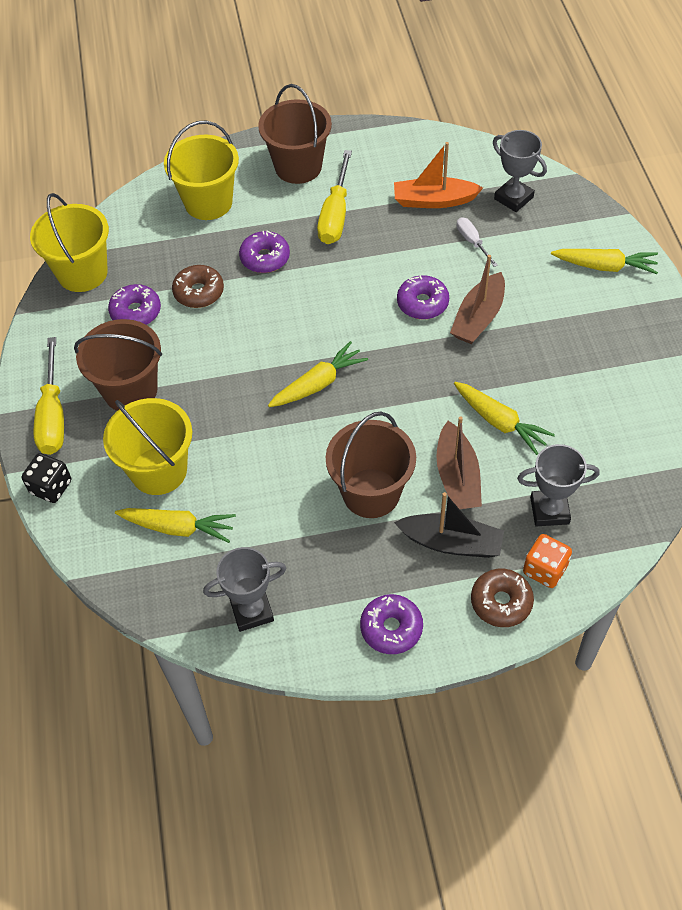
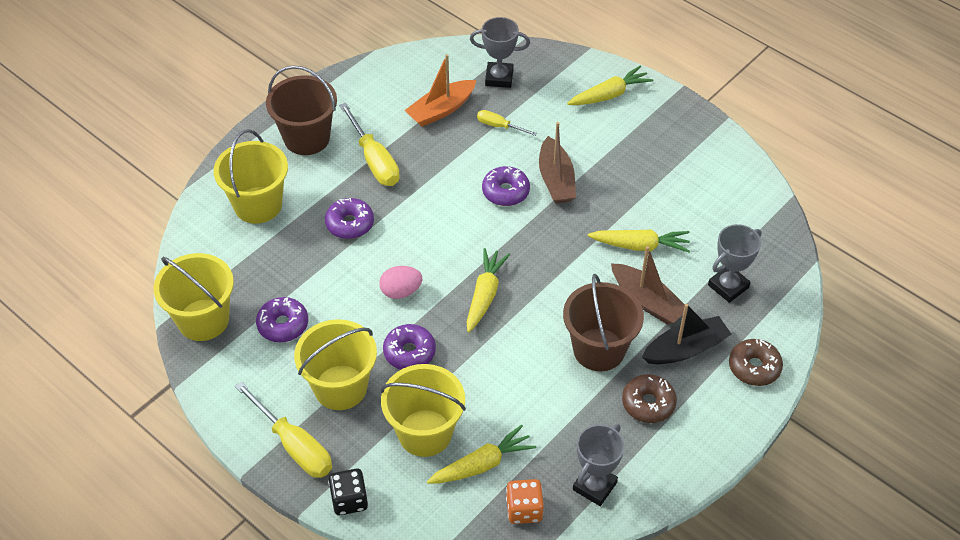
camera: 40 degrees left, 5 degrees down
(130, 390) = (340, 387): brown bucket -> yellow bucket
(199, 292) = (321, 280): brown donut -> brown donut (648, 403)
(252, 339) = (401, 291): none -> pink egg
(391, 628) = (700, 432): purple donut -> purple donut (409, 352)
(472, 242) = (499, 126): white screwdriver -> yellow screwdriver
(545, 569) = (761, 327): orange dice -> orange dice (524, 510)

